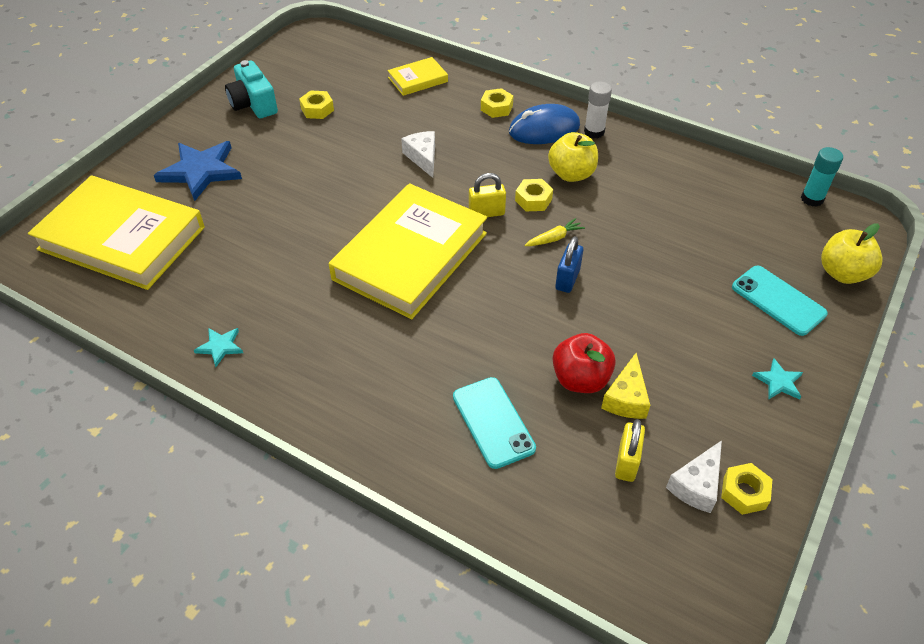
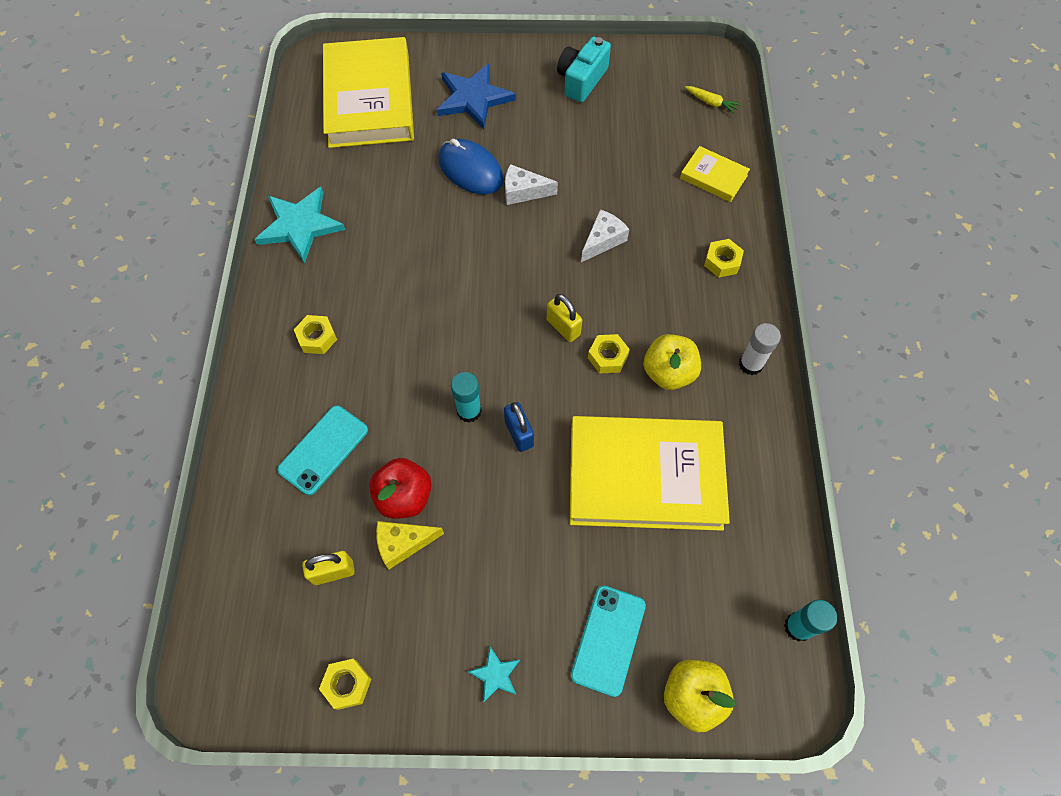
camera: 60 degrees right, 15 degrees up
(220, 347) = (300, 226): turquoise star -> turquoise star, size x2.10
(317, 109) = (609, 127): yellow nut -> yellow nut (317, 338)
(410, 256) = (471, 297): yellow book -> yellow book (645, 476)
(524, 302) = (469, 411): none -> turquoise glue stick
(544, 129) = (720, 318): blue mouse -> blue mouse (470, 170)
(554, 238) = (566, 398): yellow carrot -> yellow carrot (711, 103)
(567, 279) = (519, 433): blue padlock -> blue padlock turned 75 degrees clockwise
(697, 485) = (336, 640): white cheese -> white cheese (523, 191)

